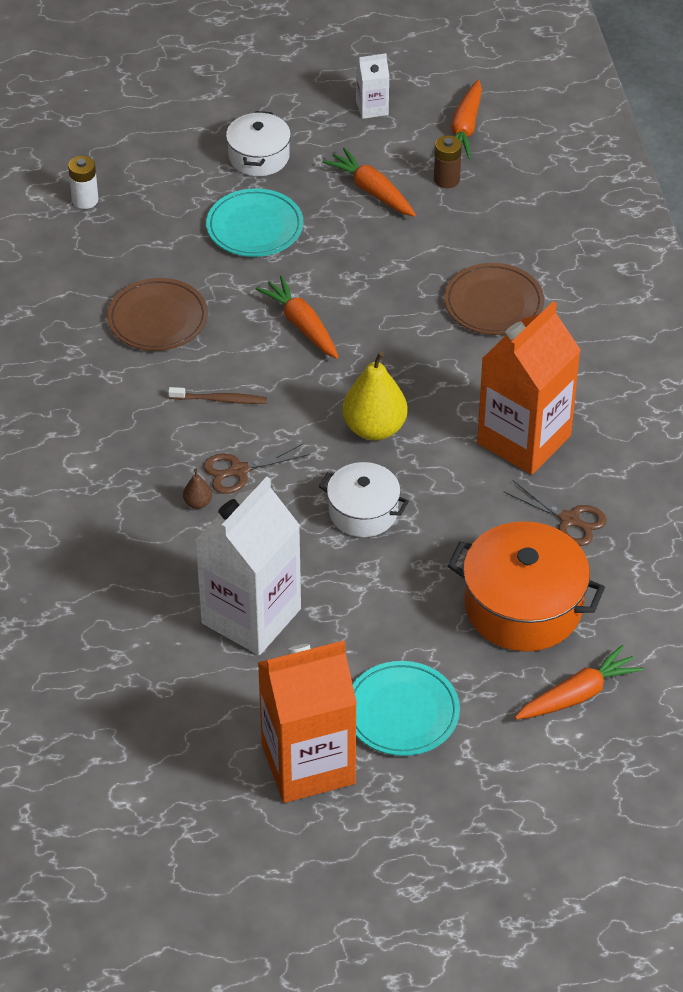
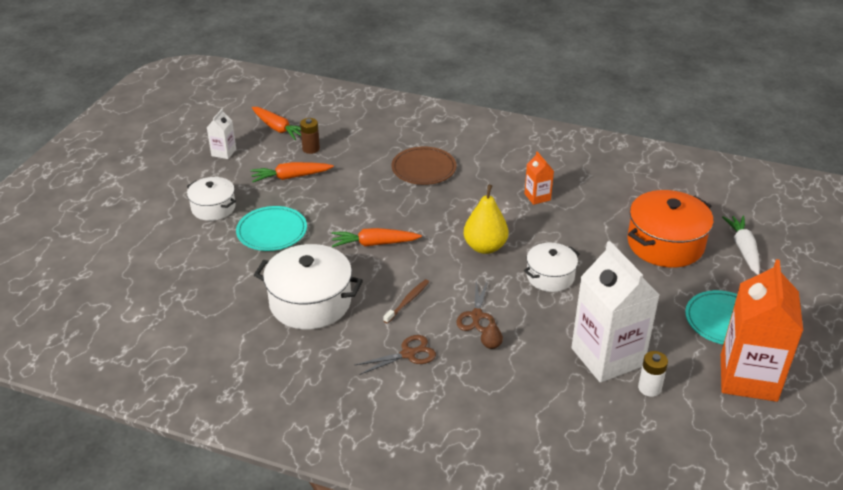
camera: 60 degrees left, 10 degrees down
(85, 200) = (166, 295): white battery -> white battery (649, 388)
(158, 319) = (310, 302): brown plate -> white pot
(524, 439) = (537, 197): orange carton -> orange carton, size x0.45
(569, 520) = (609, 204): brown scissors -> brown scissors (408, 354)
(578, 694) = (743, 249): orange carrot -> white carrot

